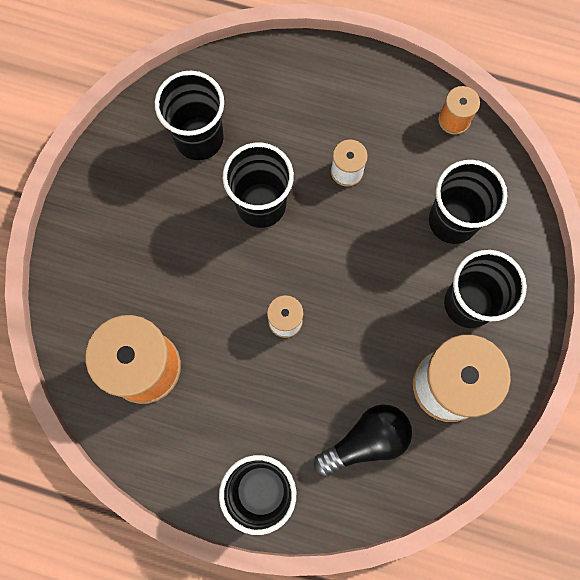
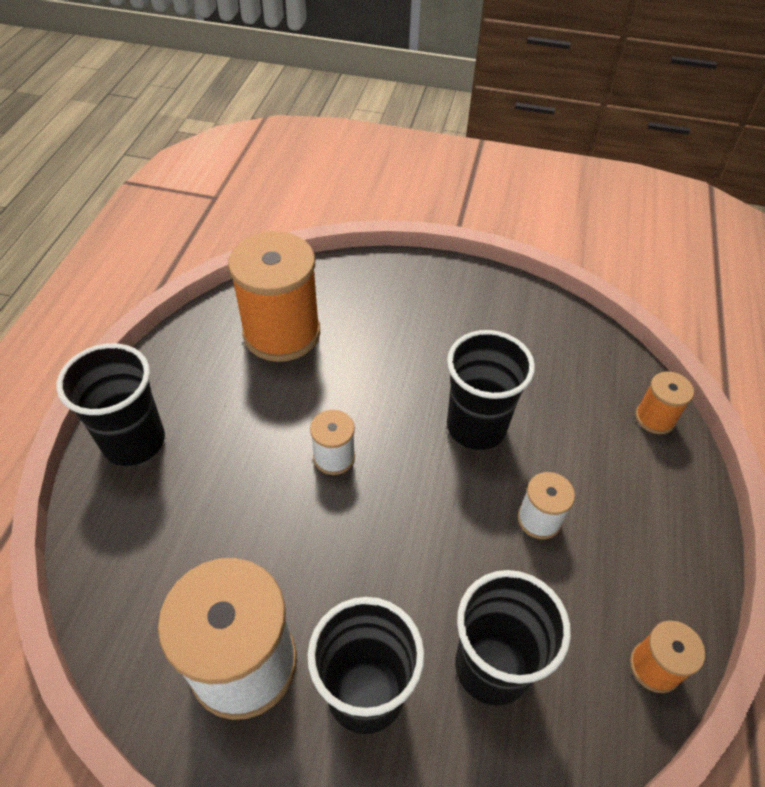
camera: 85 degrees right, 25 degrees down
(199, 138) = (545, 364): black cup -> none
(260, 66) = (655, 418): none -> orange spool
(366, 441) = (176, 553): black light bulb -> none

